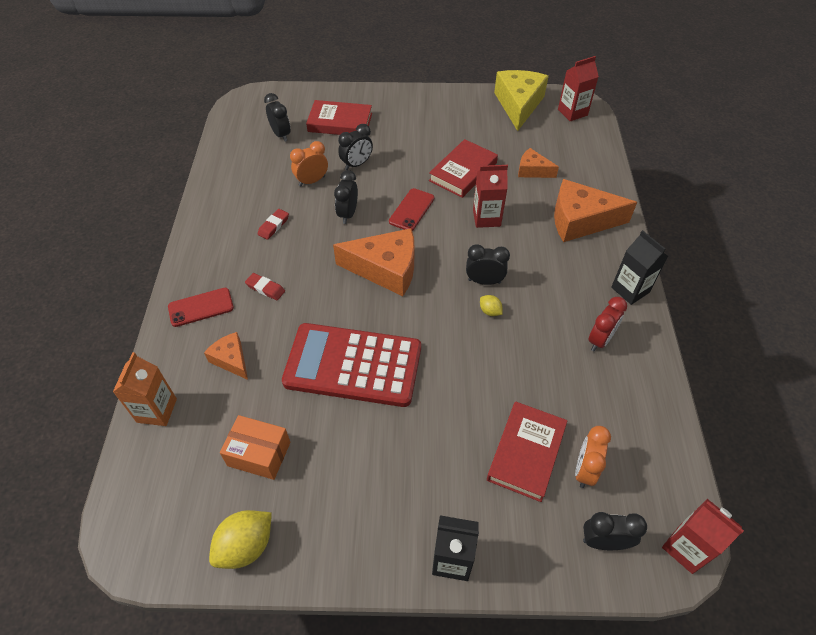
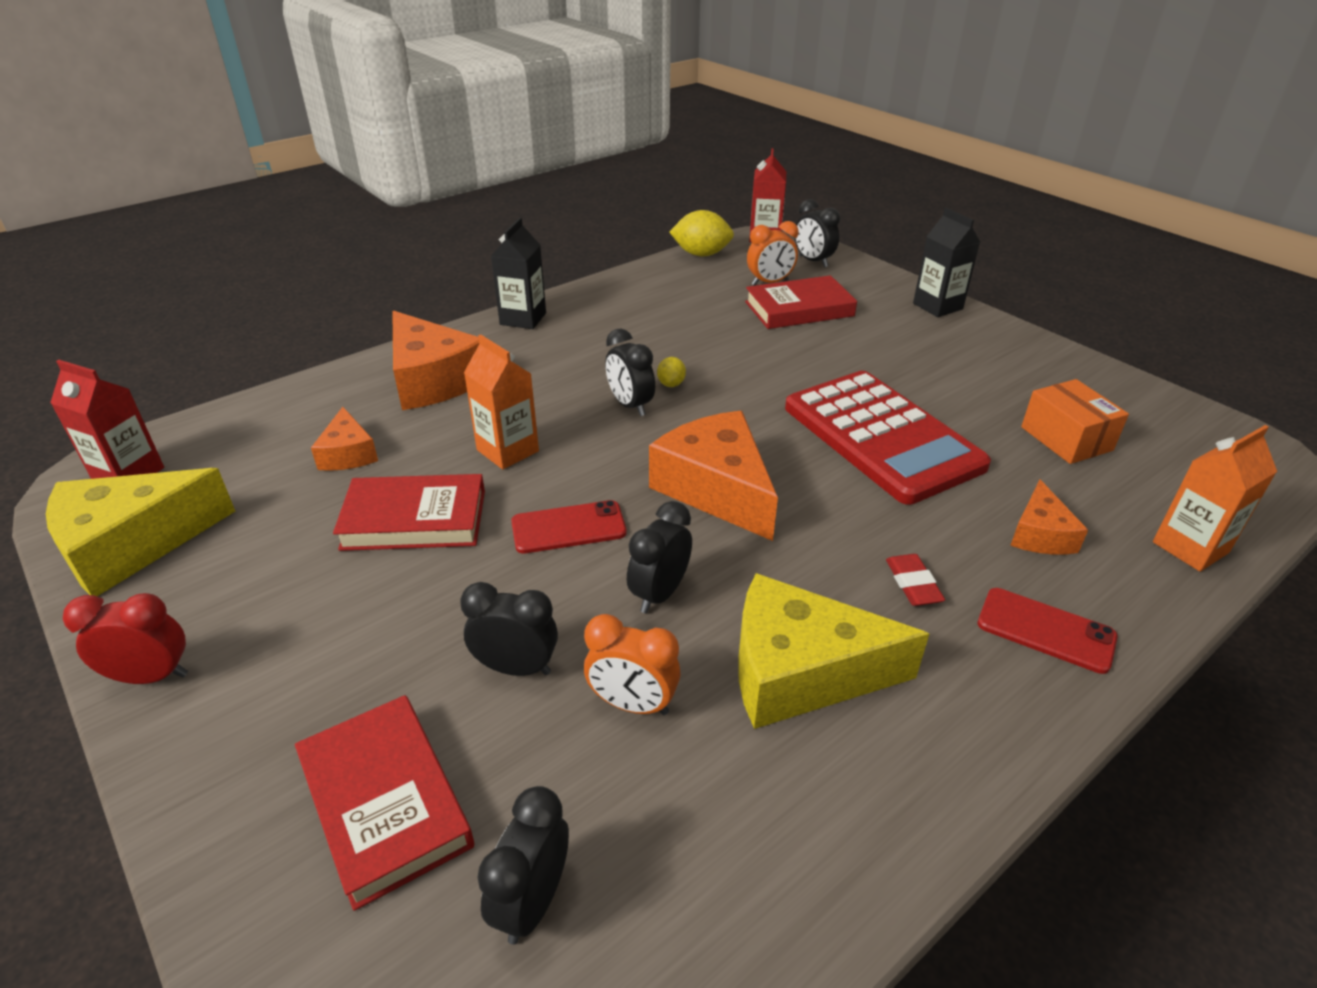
camera: 130 degrees left, 15 degrees down
(246, 546) = (1126, 396): yellow lemon -> yellow lemon (701, 254)
(273, 226) = (800, 672): red eraser -> yellow cheese
(348, 214) = (659, 594): black clock -> black clock turned 150 degrees clockwise
(486, 218) = (507, 450): red carton -> orange carton
(600, 340) = (618, 314): red clock -> red clock (151, 676)

